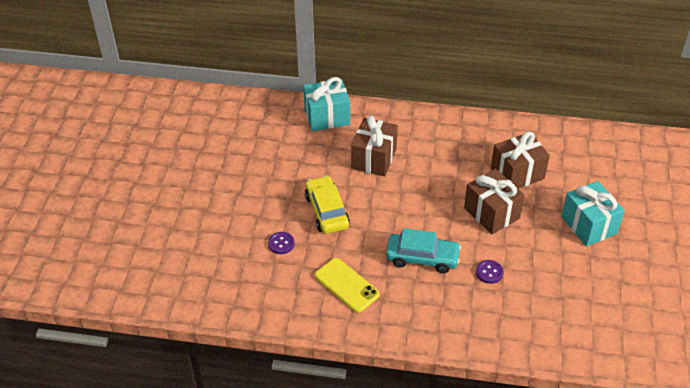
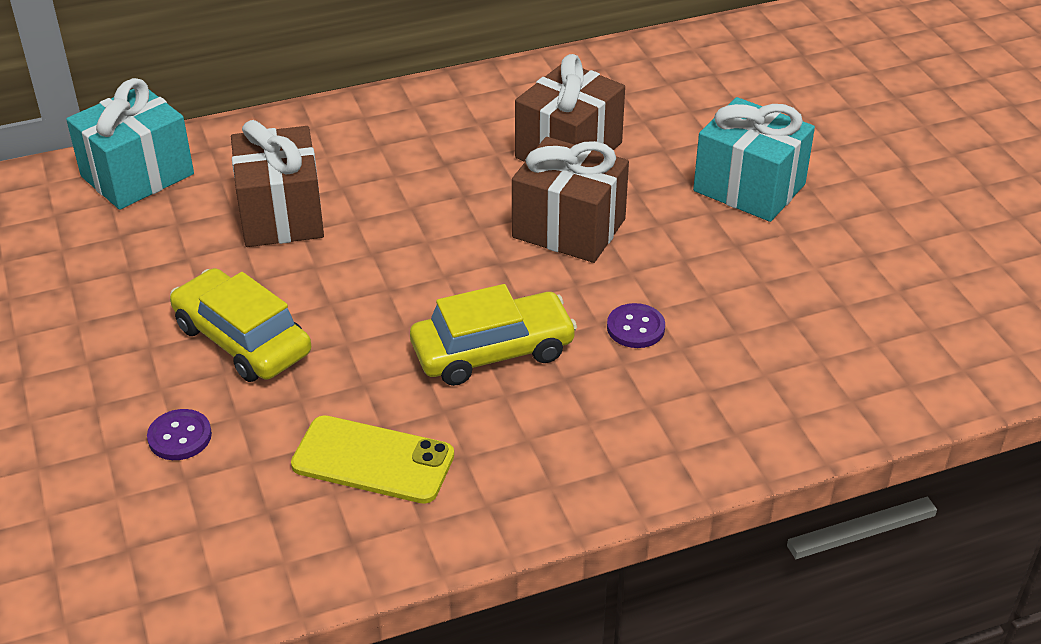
camera: 30 degrees left, 5 degrees down
(422, 258) = (493, 351): turquoise car -> yellow car

